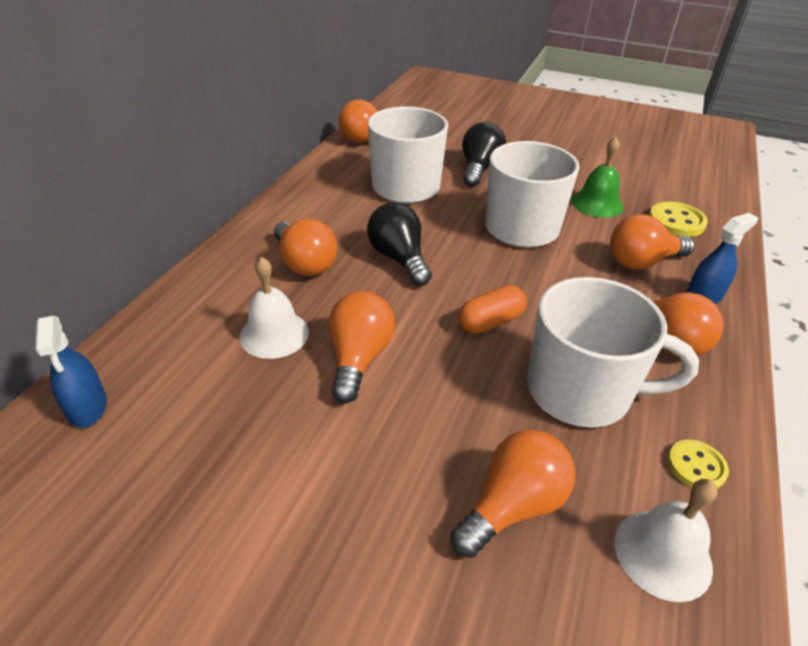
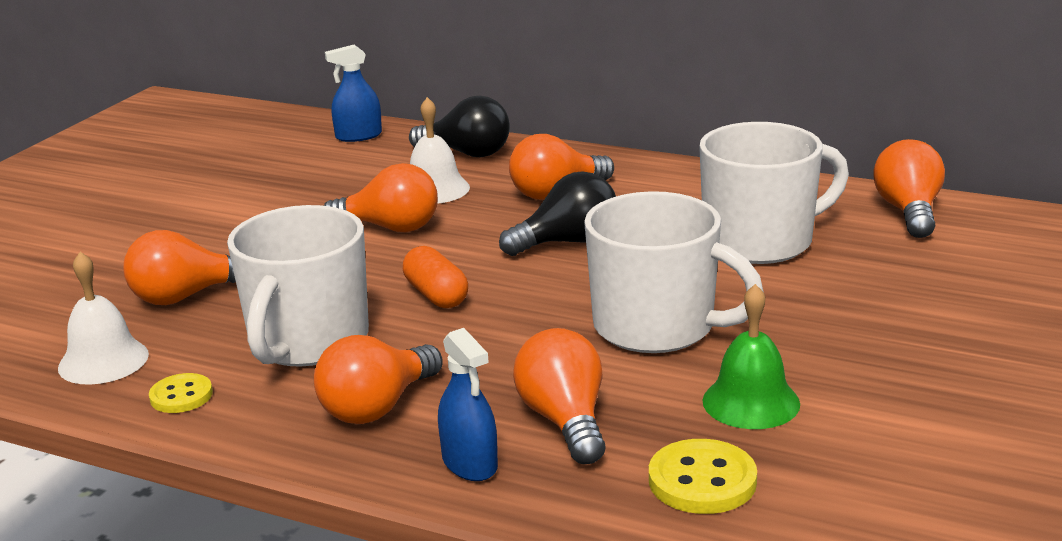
camera: 95 degrees right, 15 degrees down
(479, 169) = (844, 299): black light bulb -> black light bulb (467, 153)
(512, 506) = (186, 296): orange light bulb -> orange light bulb turned 105 degrees clockwise

